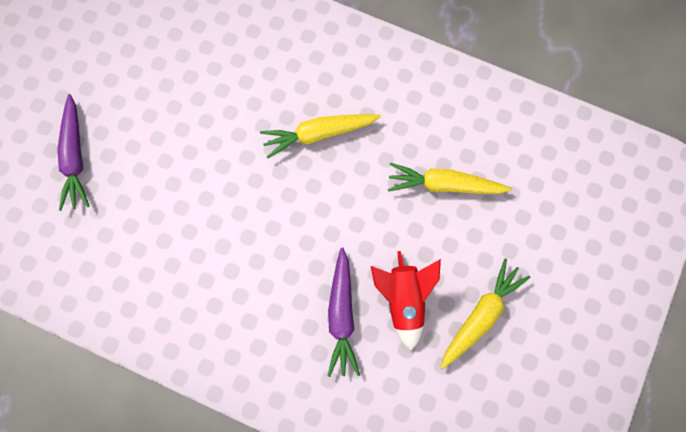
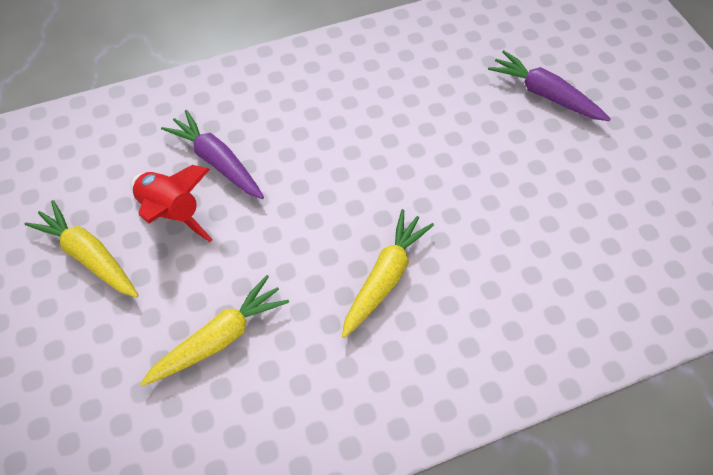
camera: 135 degrees right, 15 degrees down
(481, 316) = (89, 255): yellow carrot -> yellow carrot turned 135 degrees clockwise

